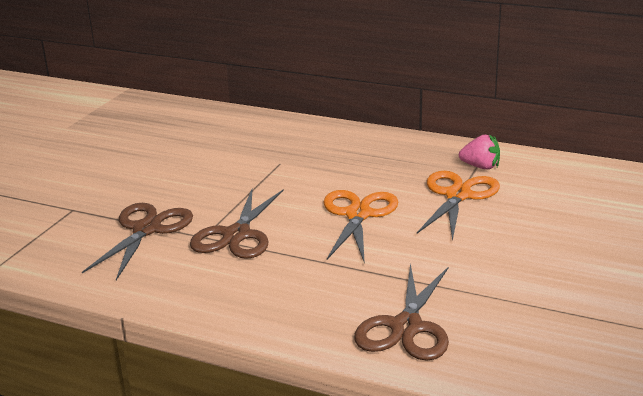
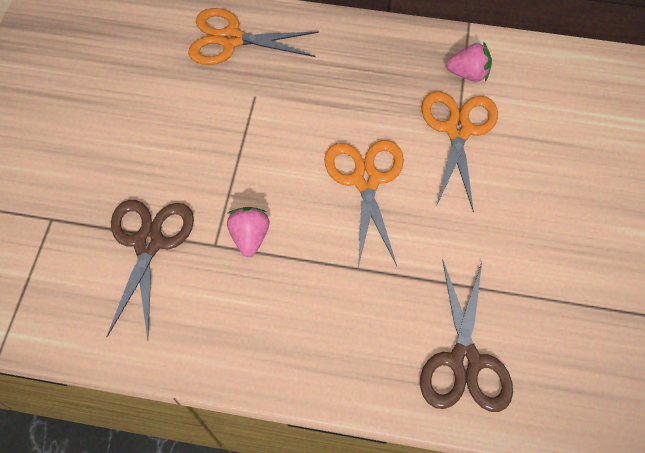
camera: 15 degrees left, 35 degrees up
(237, 235) = (250, 237): brown scissors -> pink strawberry
(274, 133) = (231, 39): none -> orange scissors

